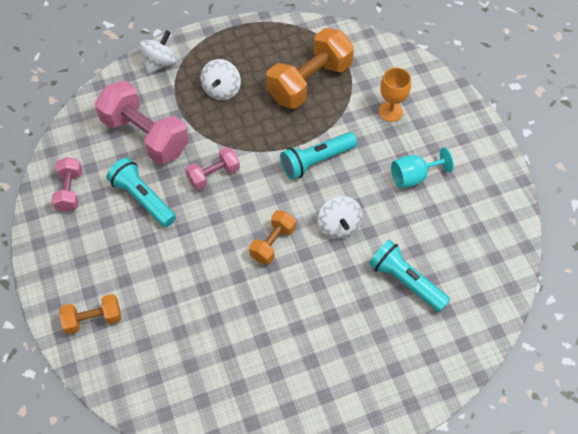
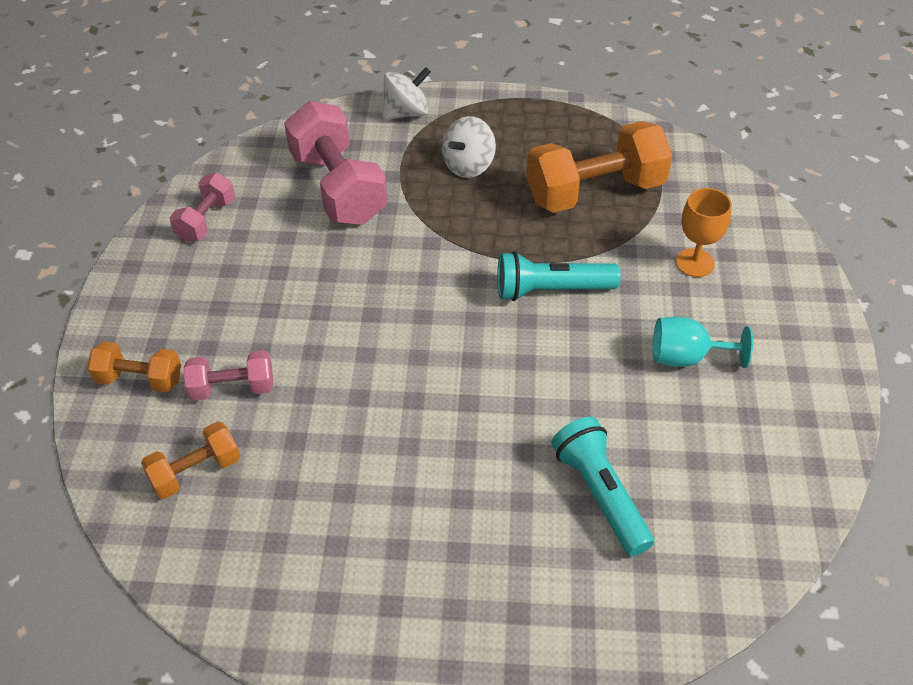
camera: 25 degrees right, 10 degrees down
(143, 199) = (291, 259): turquoise flashlight -> none
(214, 175) = (399, 261): pink dumbbell -> pink dumbbell (232, 388)
(273, 243) = (431, 372): orange dumbbell -> orange dumbbell (196, 471)
(338, 226) = (538, 383): white spinning top -> none

